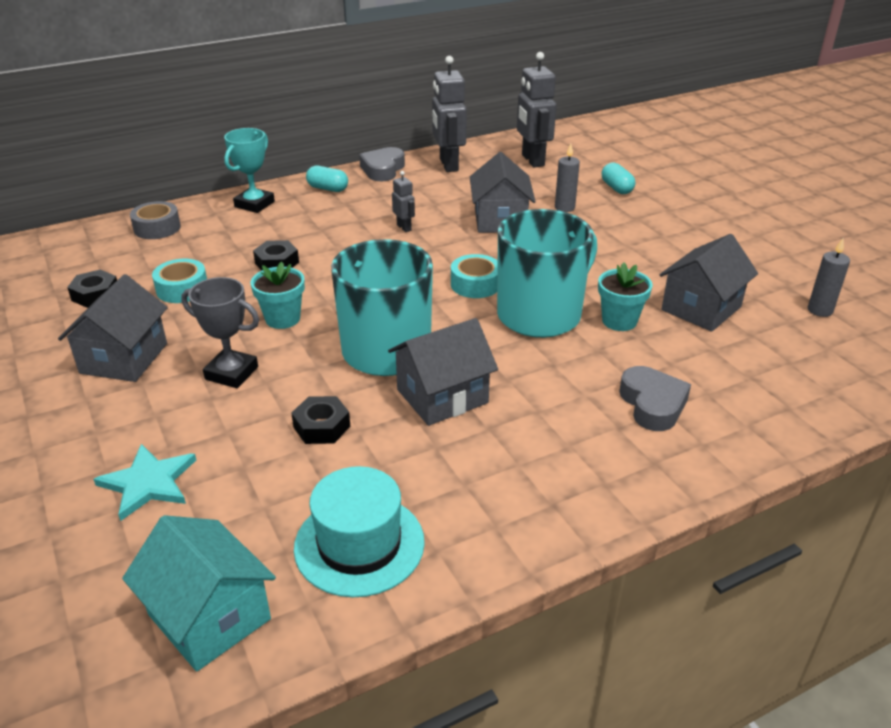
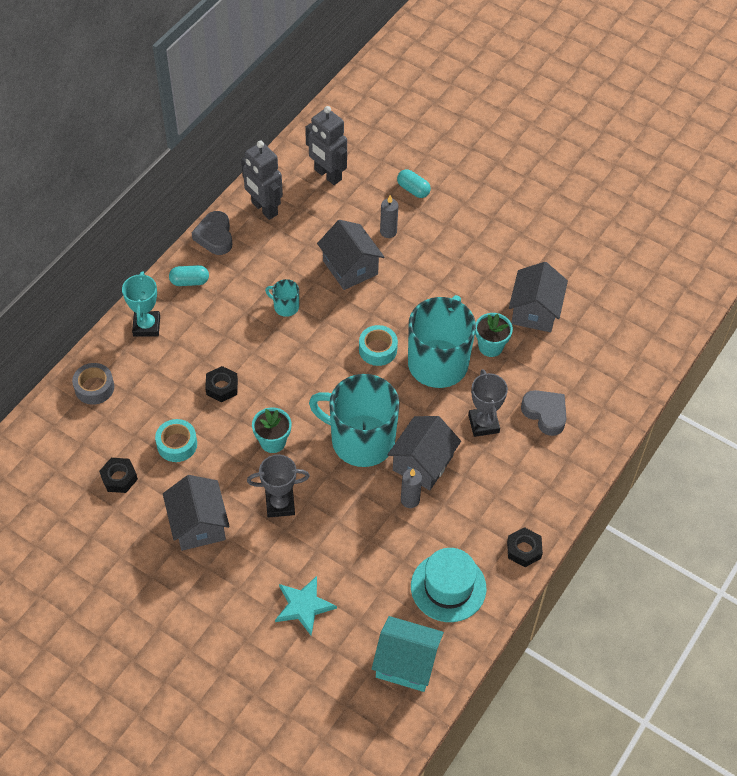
camera: 30 degrees left, 20 degrees up
(321, 426) = (369, 520): black nut -> black nut (524, 550)
(404, 227) = (285, 306): grey robot -> turquoise mug
(556, 386) = (483, 424): none -> grey trophy
(820, 310) = (606, 281): grey candle -> grey candle (410, 500)

